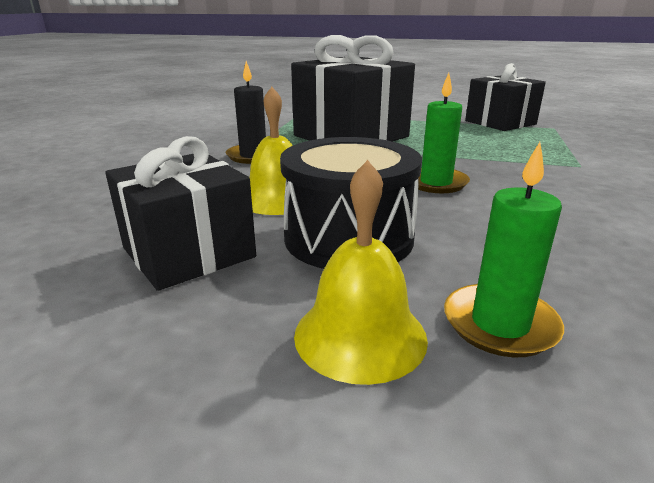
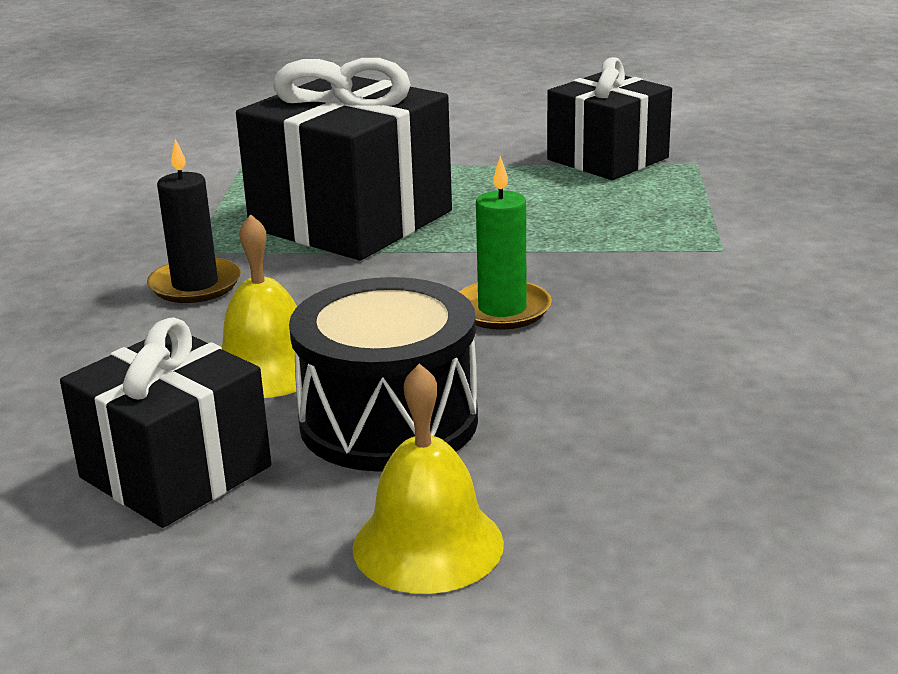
camera: 10 degrees left, 0 degrees up
(500, 324) = (583, 510): green candle -> none

